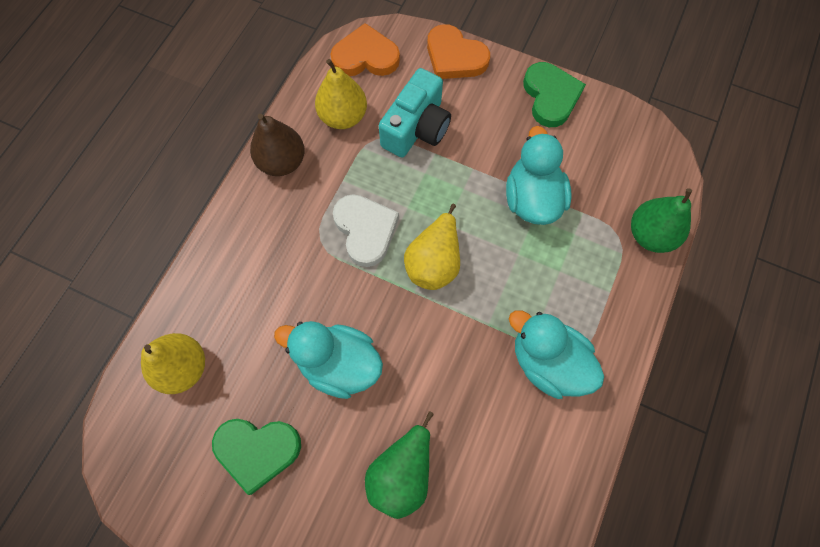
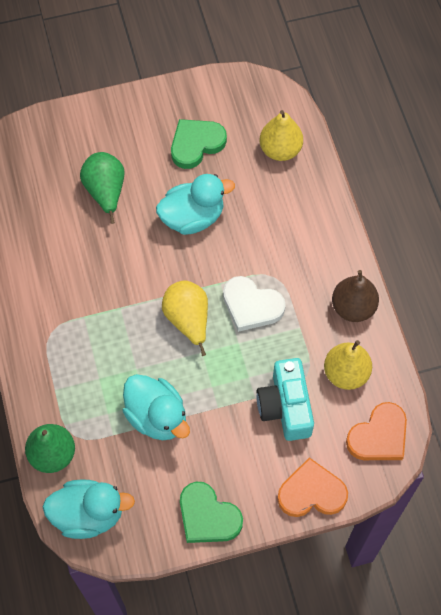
camera: 140 degrees right, 5 degrees down
(547, 362) = (64, 313): turquoise duck -> turquoise duck (88, 514)

